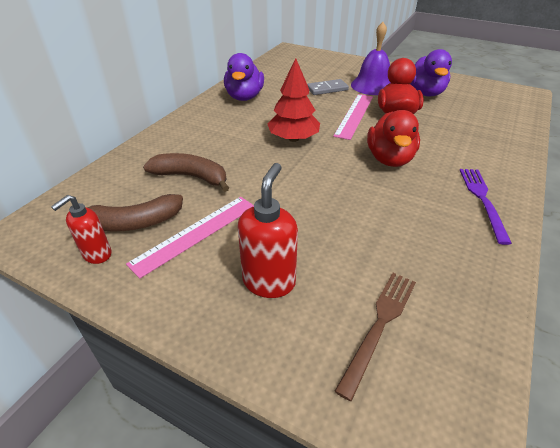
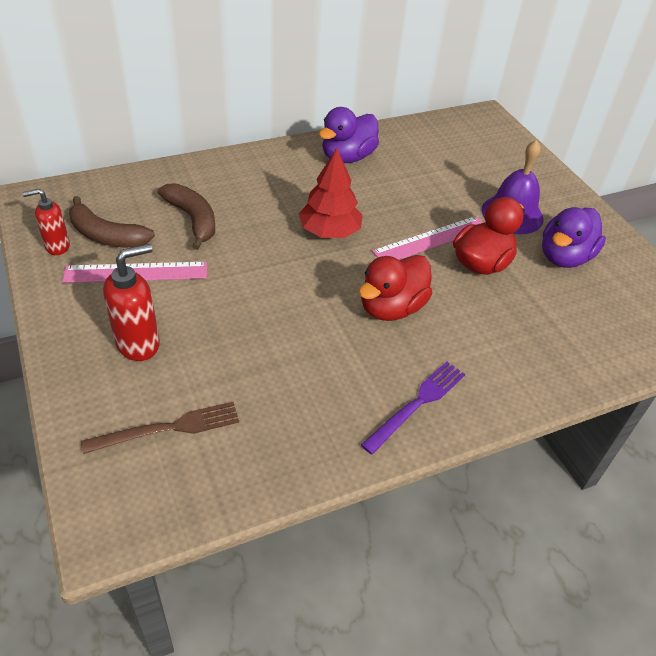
camera: 35 degrees right, 5 degrees up
(327, 89) = (450, 191): grey domino -> none

